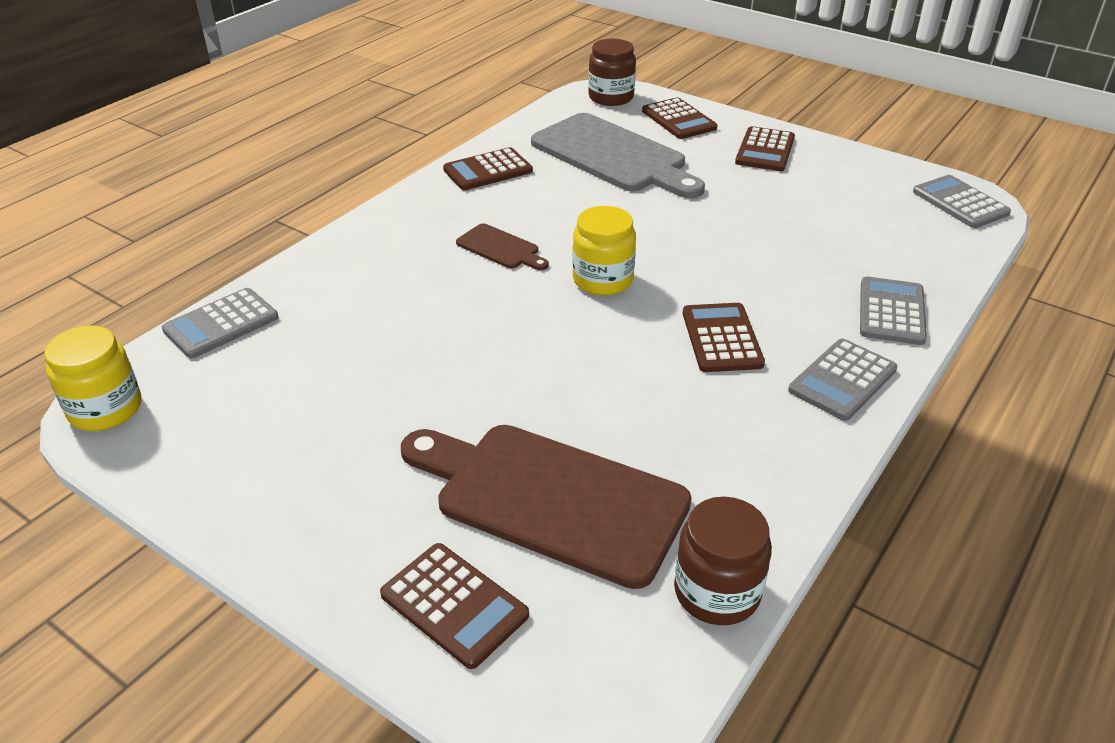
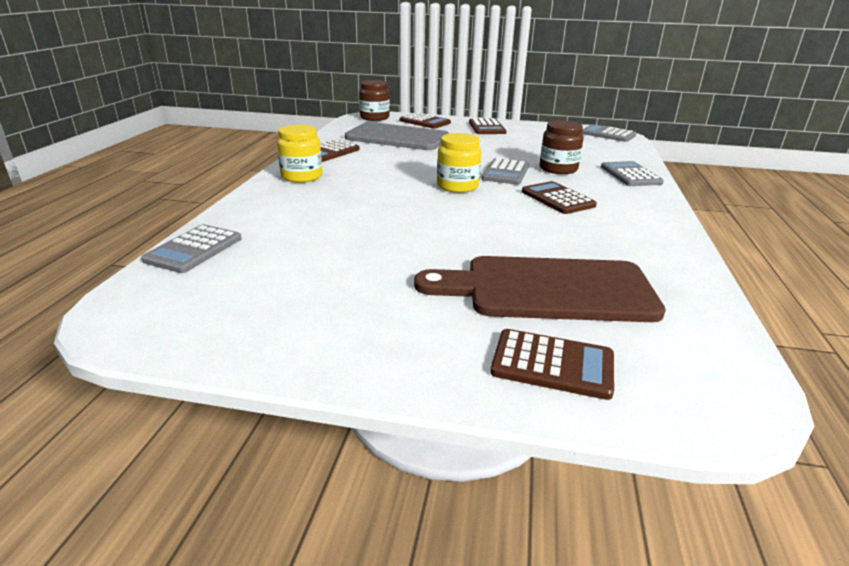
camera: 25 degrees left, 10 degrees down
(105, 409) = (123, 319): yellow jar -> yellow jar (302, 176)
(500, 248) = (375, 182): brown cutting board -> none
(717, 592) = (706, 310): brown jar -> brown jar (558, 169)
(842, 380) = (643, 204): grey calculator -> grey calculator (505, 173)

